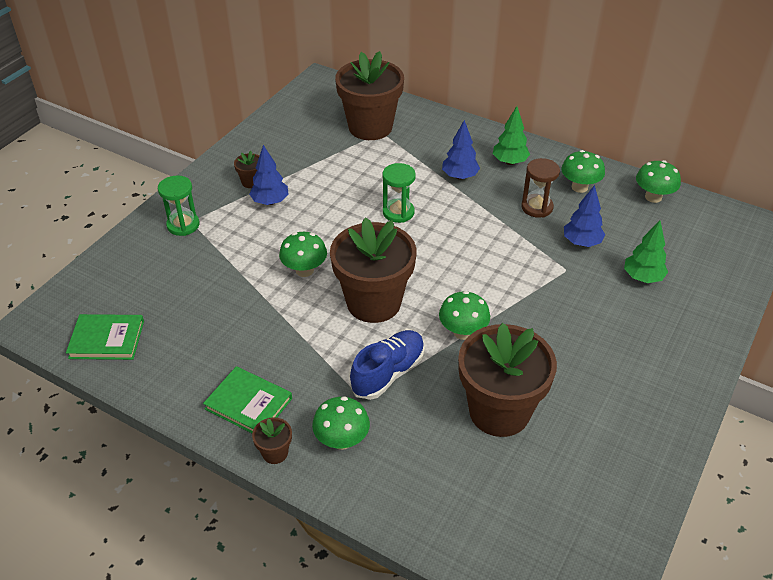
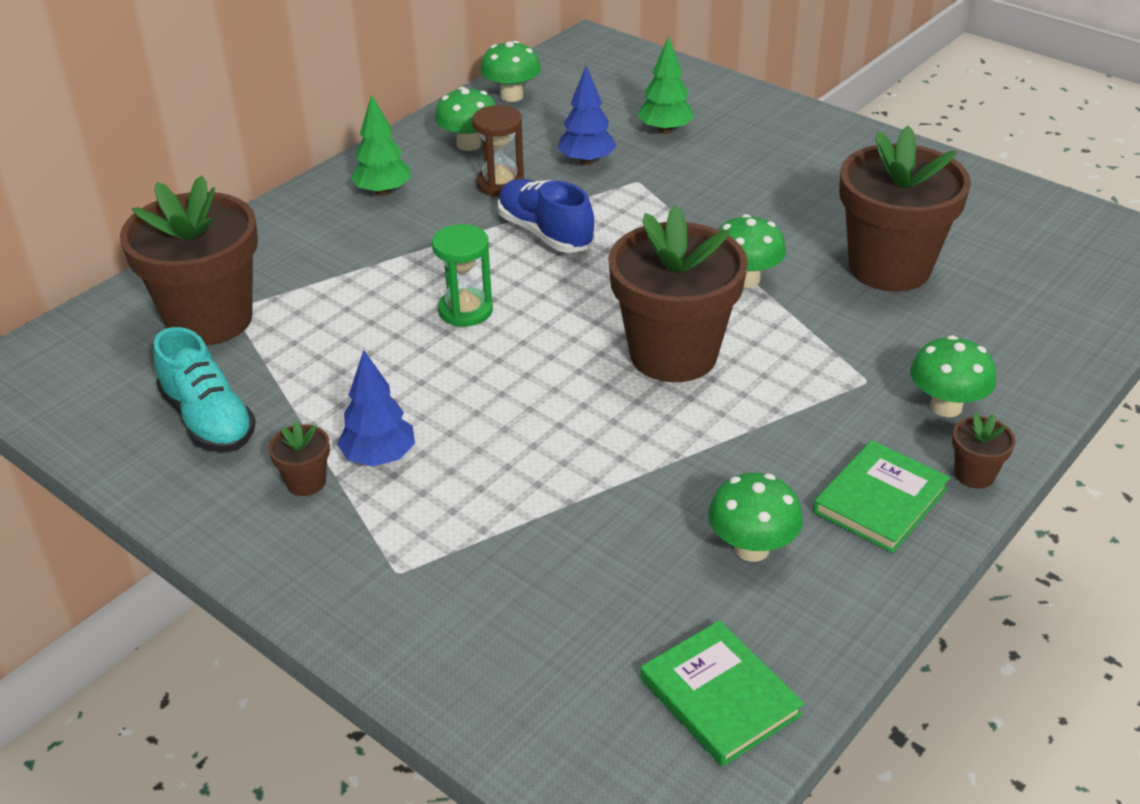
camera: 80 degrees left, 5 degrees down
(107, 339) = (719, 697): green book -> green book turned 45 degrees counterclockwise
(183, 225) = (406, 585): green hourglass -> none
(292, 144) = (209, 420): none -> turquoise shoe
(304, 270) = (582, 423): green mushroom -> green mushroom (751, 548)
(388, 373) = (820, 353): blue shoe -> blue shoe (545, 233)
(459, 176) = (398, 241): blue tree -> none

